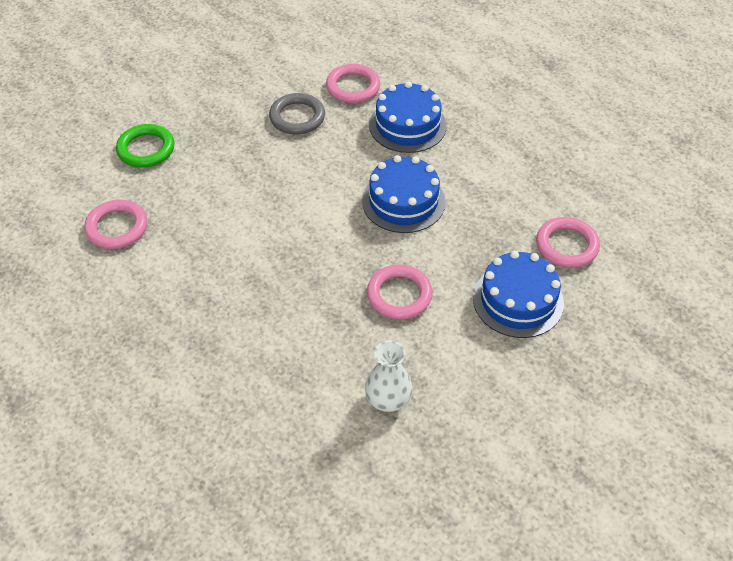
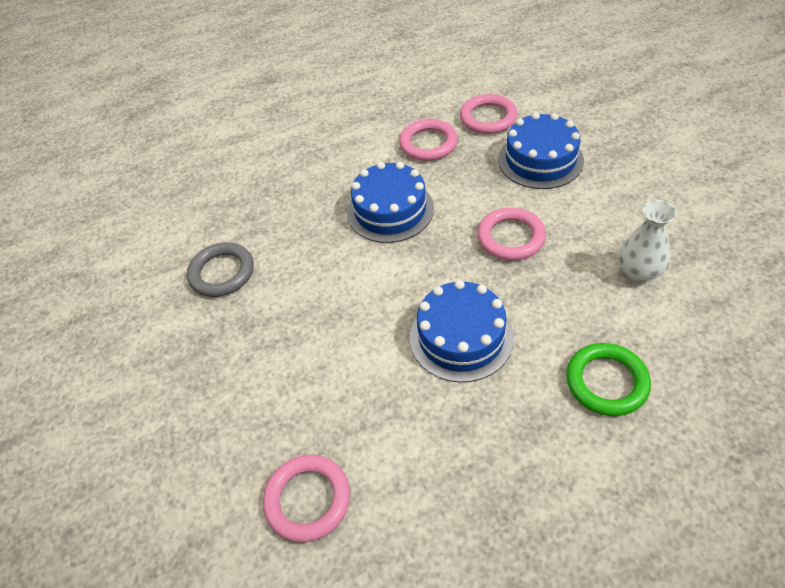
camera: 65 degrees left, 0 degrees up
(146, 149) = (182, 442): green ring -> green ring (606, 382)
(353, 87) = (206, 217): pink ring -> pink ring (428, 143)
(407, 125) = (288, 186): blue cake -> blue cake (461, 337)

